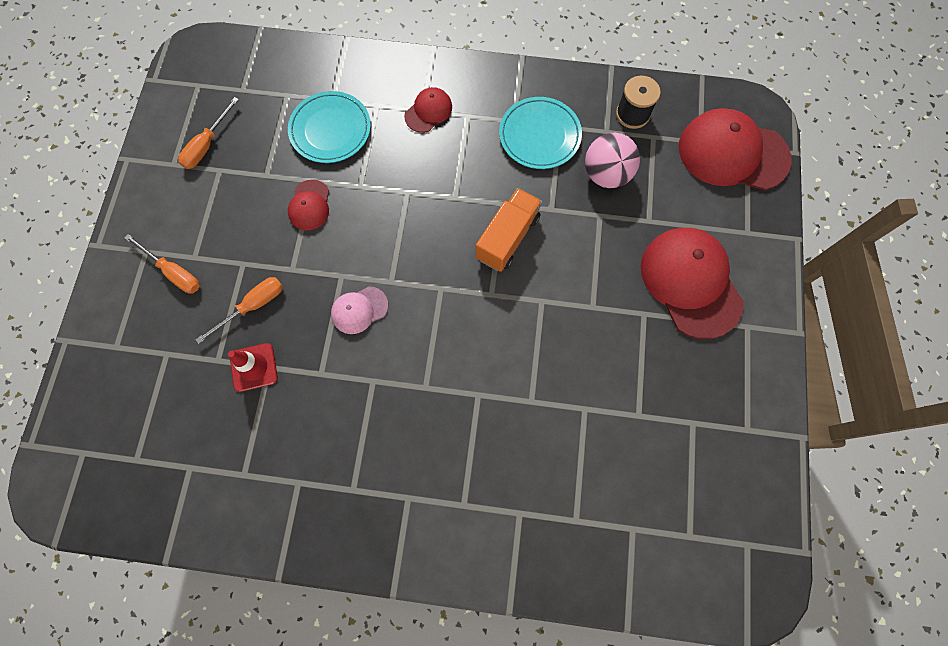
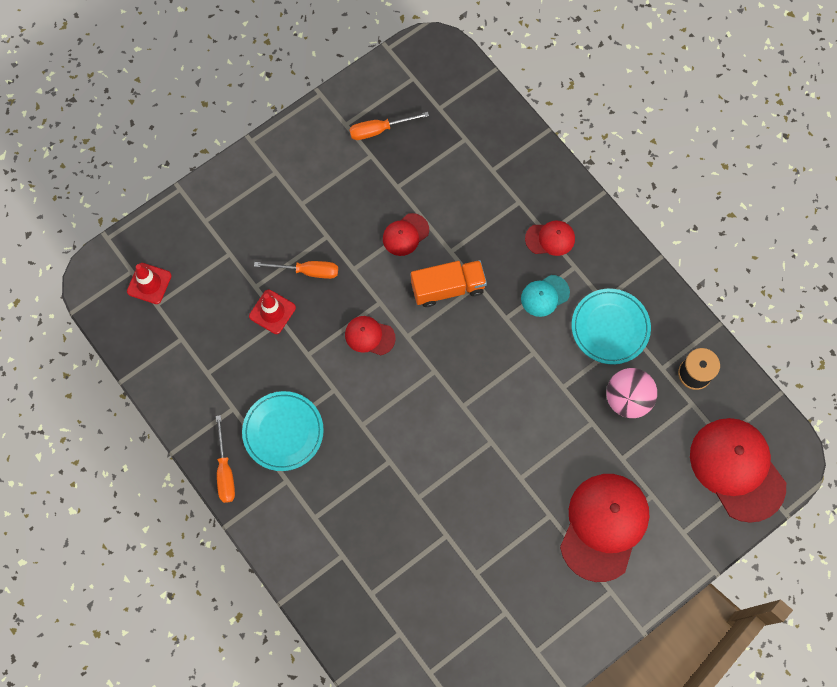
camera: 45 degrees right, 0 degrees up
(111, 448) = (149, 283): none -> red traffic cone
(173, 272) = (280, 202): orange screwdriver -> orange screwdriver (225, 471)
(330, 130) = (470, 192): turquoise plate -> turquoise plate (283, 432)
(359, 310) = (369, 336): pink cap -> red cap
(467, 155) = (545, 296): none -> turquoise cap
(508, 238) = (512, 379): orange truck -> orange truck (448, 288)

